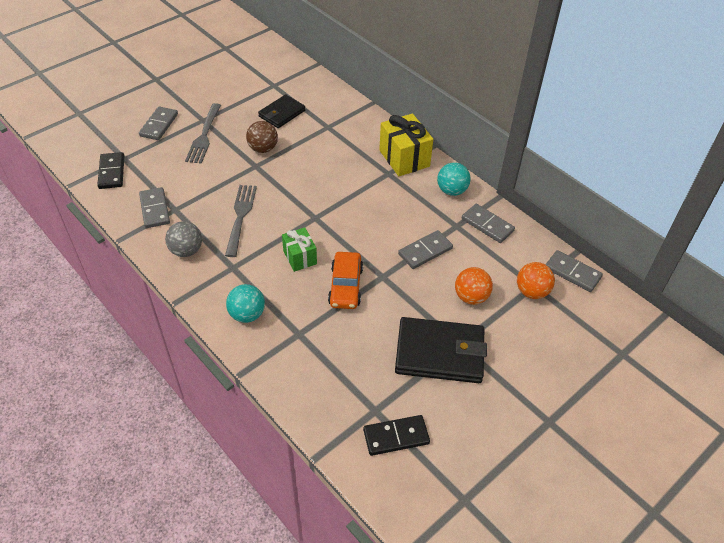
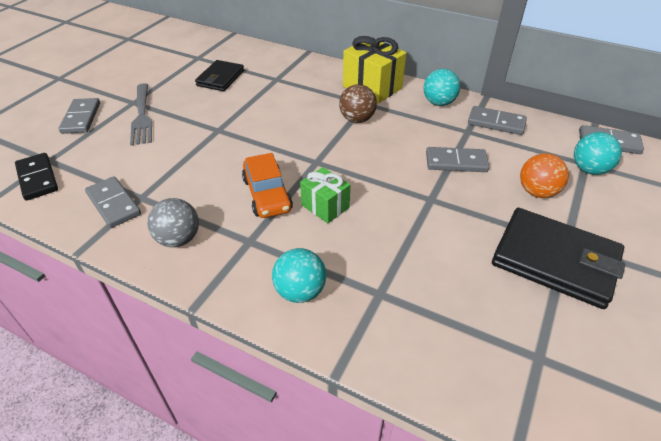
camera: 20 degrees left, 5 degrees down
(240, 216) = (228, 183): grey fork -> none
(263, 149) = (217, 112): brown ball -> brown ball (357, 119)
(345, 286) = (398, 221): orange car -> orange car (267, 195)
(396, 436) = (590, 383): black domino -> none
(425, 251) = (456, 162): grey domino -> grey domino turned 60 degrees clockwise
(440, 353) = (555, 261): black wallet -> black wallet turned 45 degrees clockwise
(531, 292) = (589, 169): orange ball -> turquoise ball

